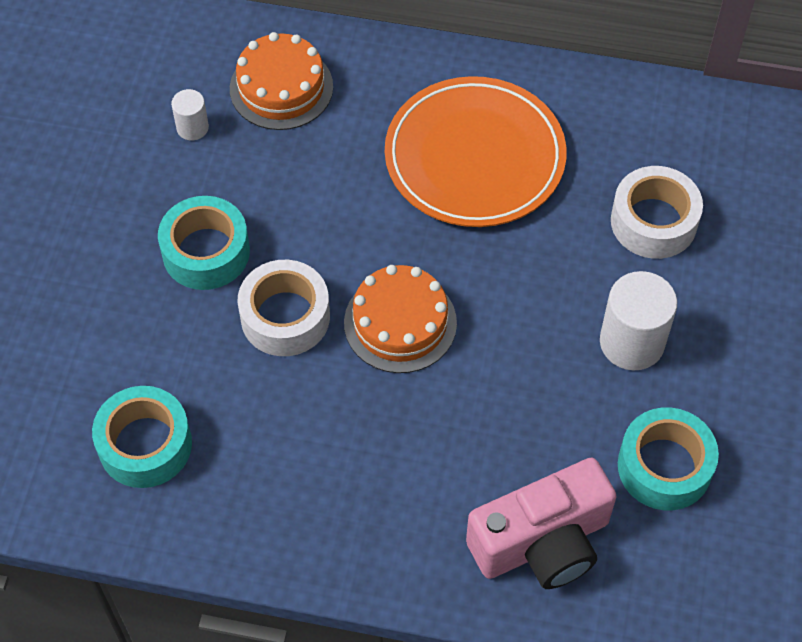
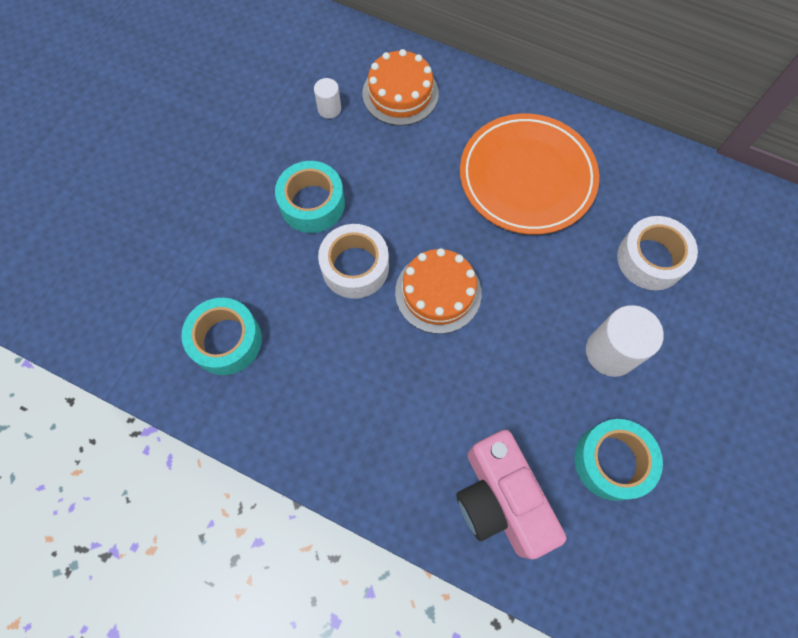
camera: 15 degrees right, 10 degrees up
(542, 542) = (500, 499): pink camera -> pink camera turned 75 degrees clockwise

